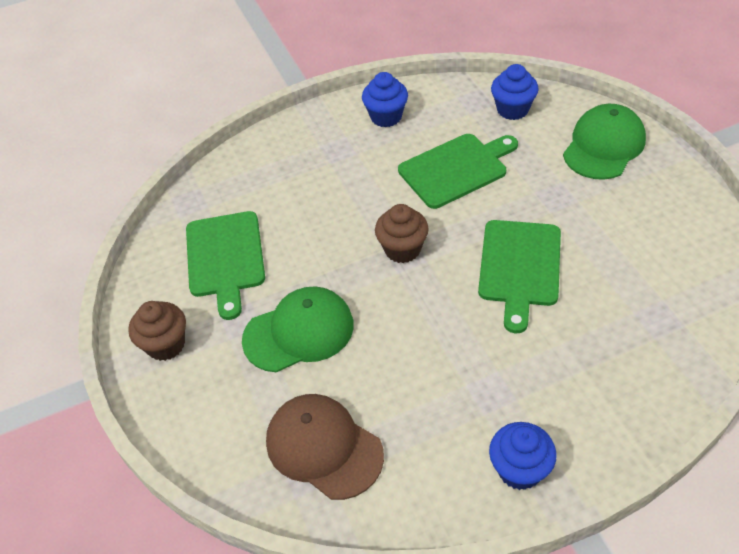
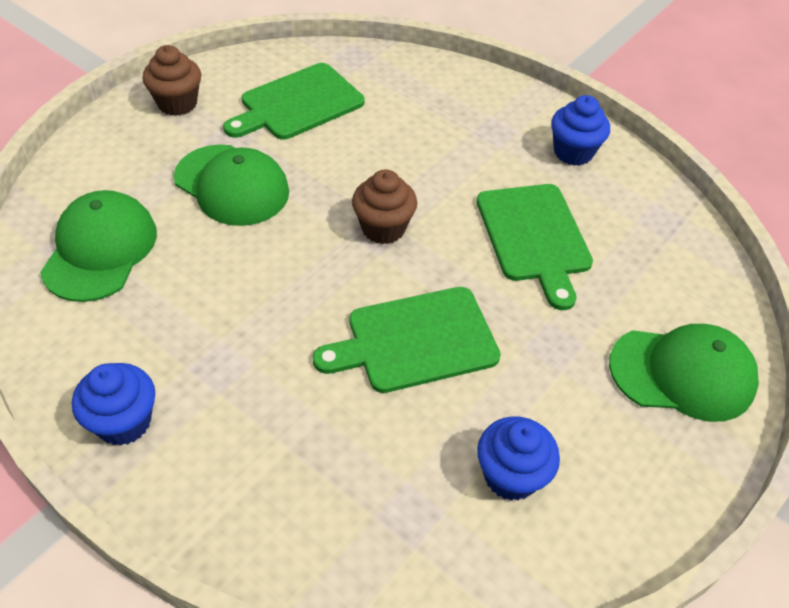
camera: 55 degrees right, 0 degrees up
(324, 447) = (100, 250): brown cap -> green cap
(456, 169) = (534, 237): green cutting board -> green cutting board turned 45 degrees clockwise
(512, 109) = (675, 260): blue cupcake -> blue cupcake (510, 476)

